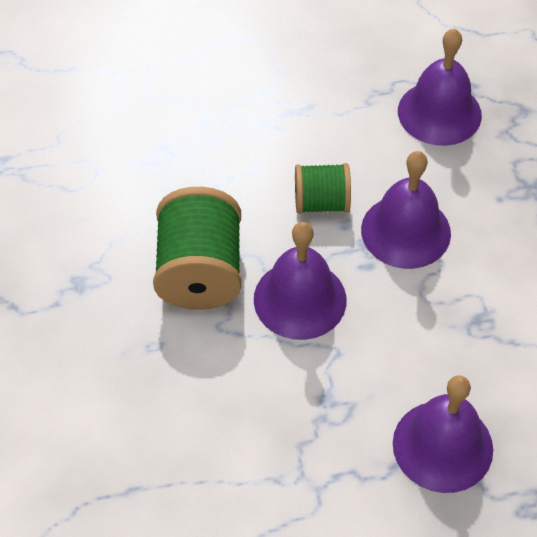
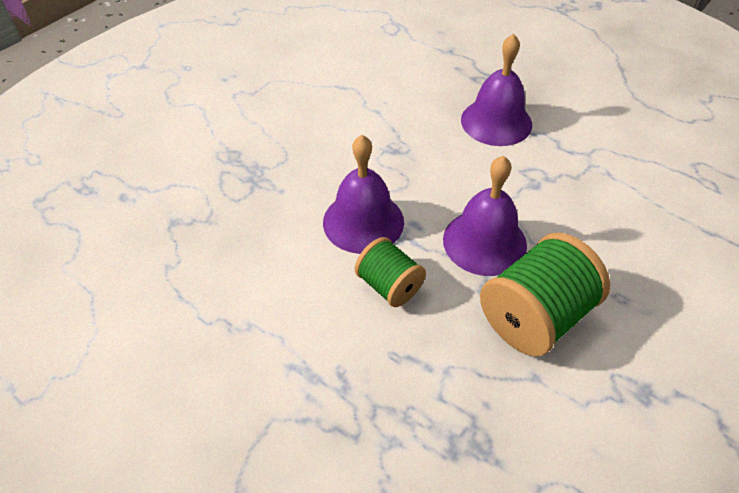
camera: 130 degrees left, 5 degrees down
(439, 113) = (221, 270): purple bell -> none

